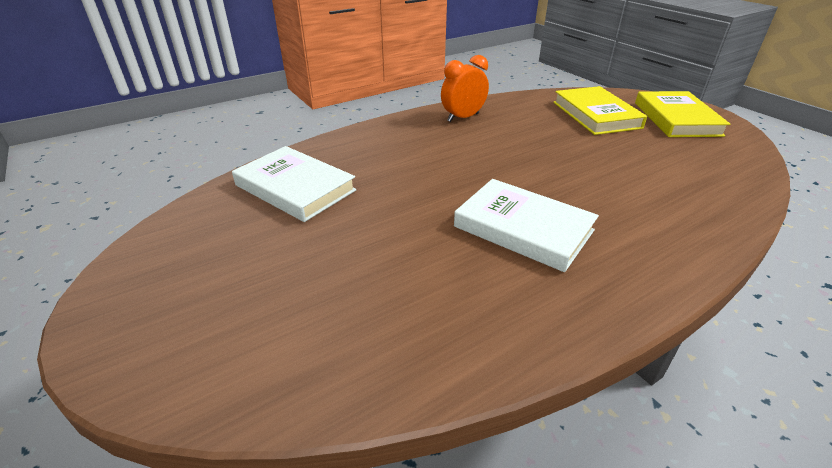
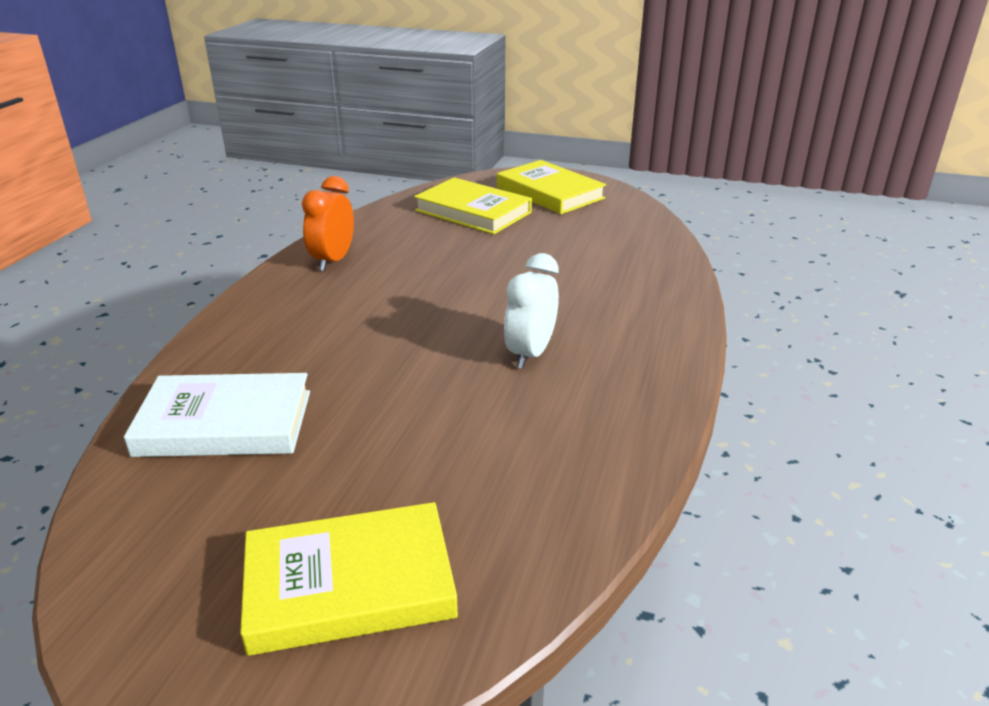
camera: 40 degrees left, 5 degrees down
(233, 319) = (349, 584): none -> yellow book
(523, 228) = (530, 353): white book -> white clock

